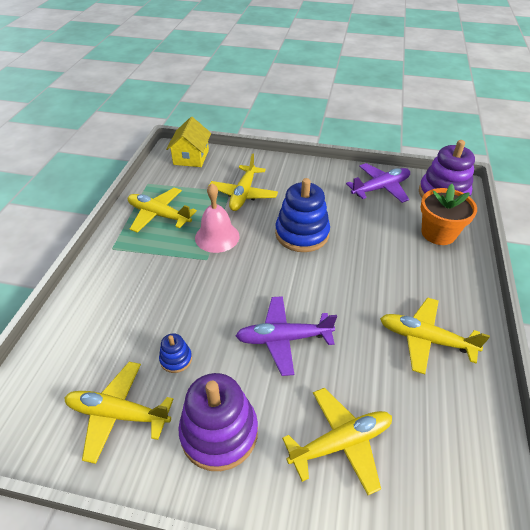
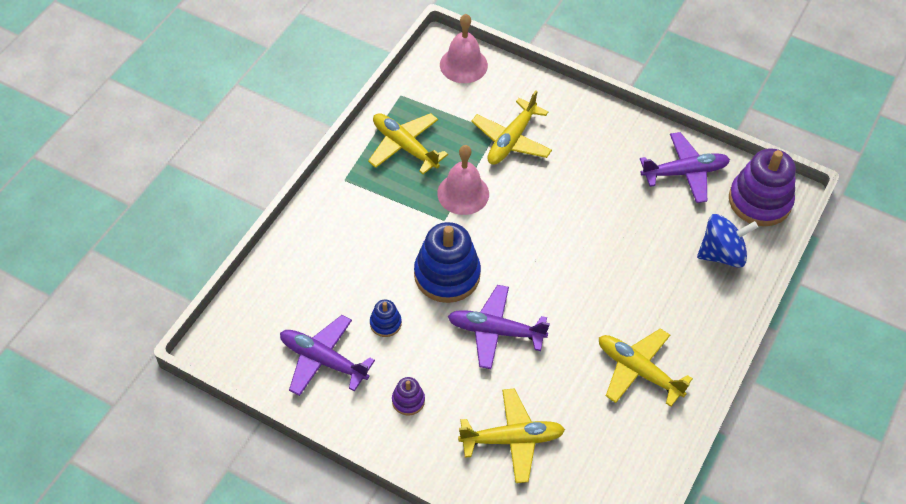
camera: 15 degrees right, 10 degrees up
(118, 414) = (323, 360): yellow plane -> purple plane
(191, 157) = (463, 65): yellow house -> pink bell
(219, 432) = (408, 400): purple stacking toy -> purple stacking toy, size x0.47
(302, 234) = (561, 214): blue stacking toy -> blue stacking toy (447, 275)
(438, 233) = (721, 254): orange flower pot -> blue spinning top

